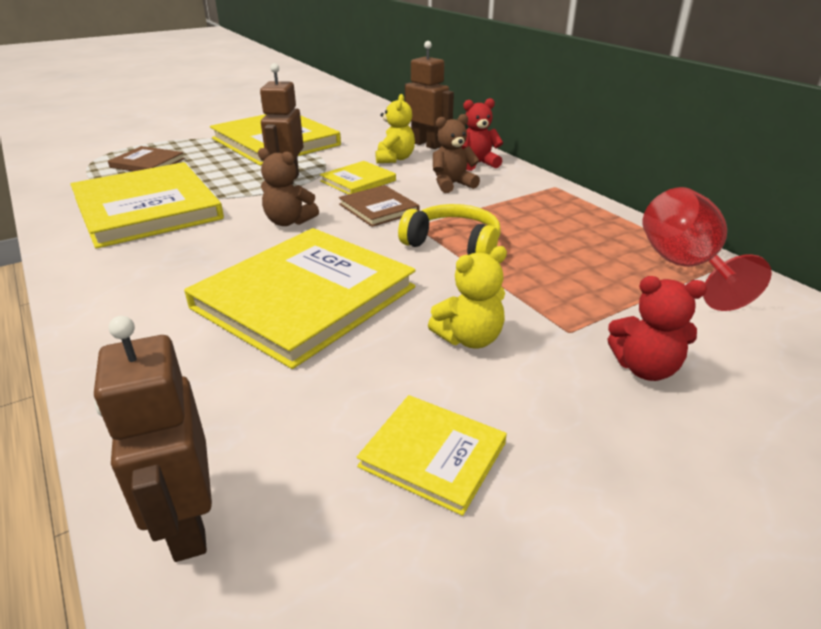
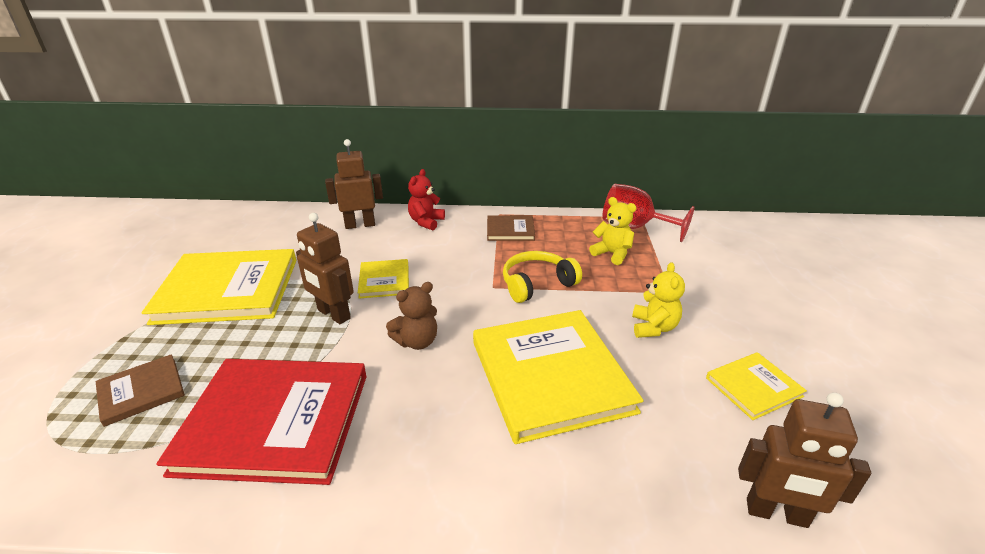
camera: 55 degrees left, 0 degrees up
(147, 208) = (275, 422): yellow book -> red book
(378, 208) = (446, 291): brown book -> brown book (510, 230)
(394, 159) = (366, 248): yellow teddy bear -> yellow teddy bear (612, 254)
(452, 184) = (446, 246): brown teddy bear -> none
(645, 368) = (716, 287): red teddy bear -> none

